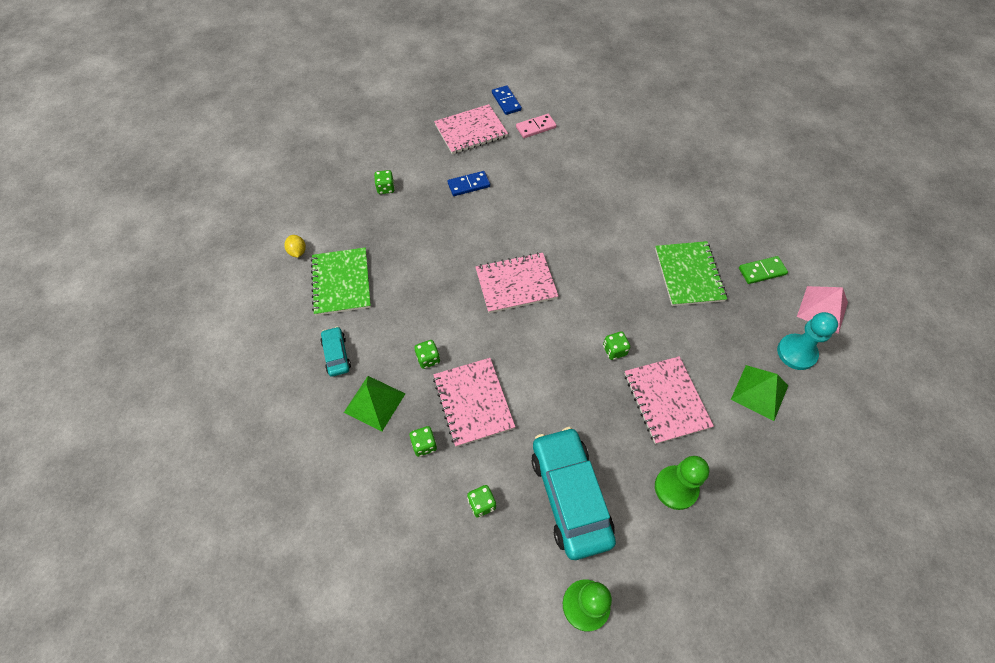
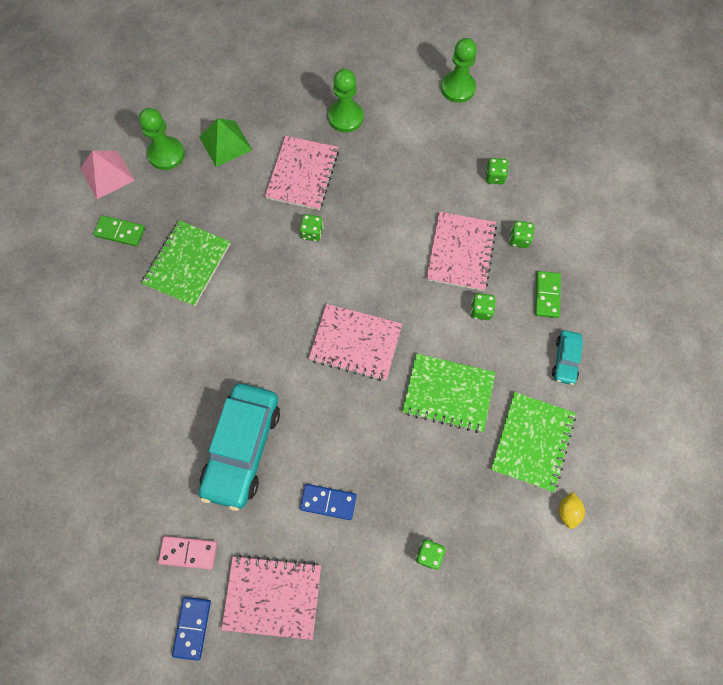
camera: 150 degrees left, 10 degrees up
(374, 403) = (547, 295): green pyramid -> green domino
(423, 284) = (448, 393): none -> green notebook
(570, 496) = (425, 150): turquoise car -> turquoise car (242, 448)
(796, 353) = (166, 154): turquoise pawn -> green pawn

